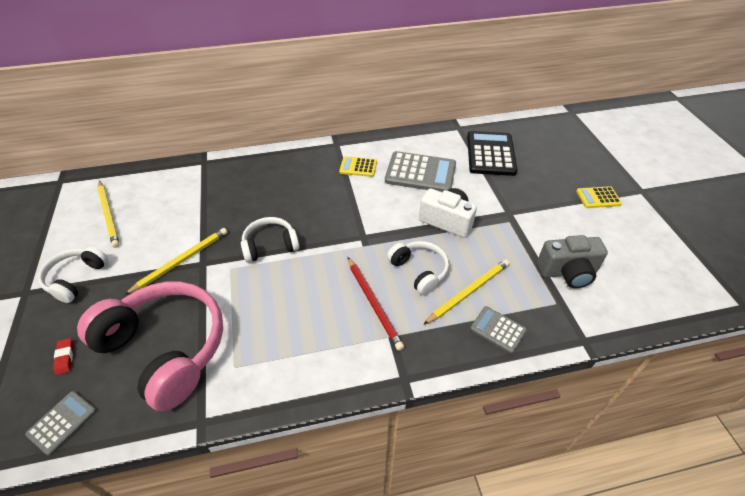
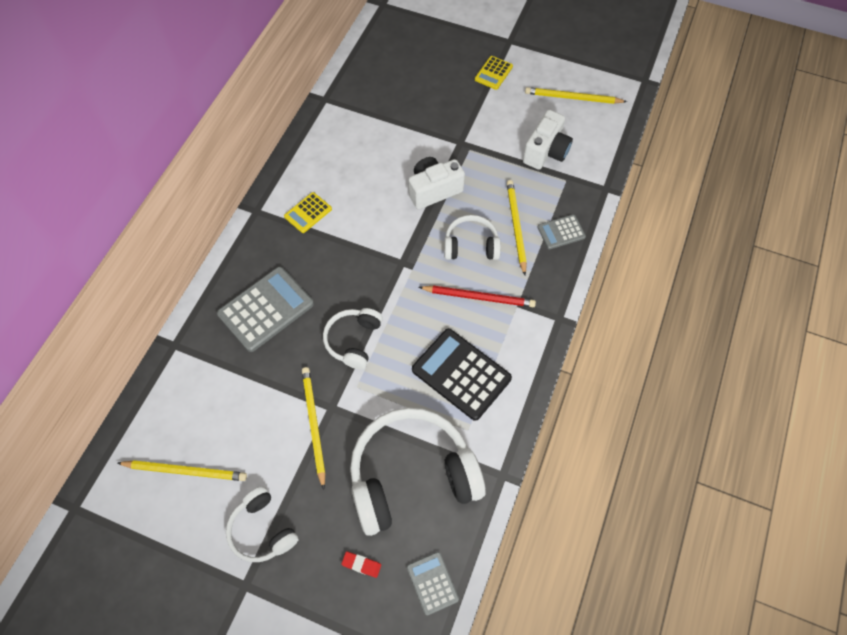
camera: 55 degrees left, 15 degrees up
(166, 348) = (412, 475): pink headphones -> white headphones
(420, 173) = (360, 170): grey calculator -> grey calculator (266, 309)
(490, 154) = (382, 102): black calculator -> black calculator (461, 374)
(567, 272) = (546, 151): grey camera -> white camera
(646, 261) = (572, 98): none -> yellow pencil

